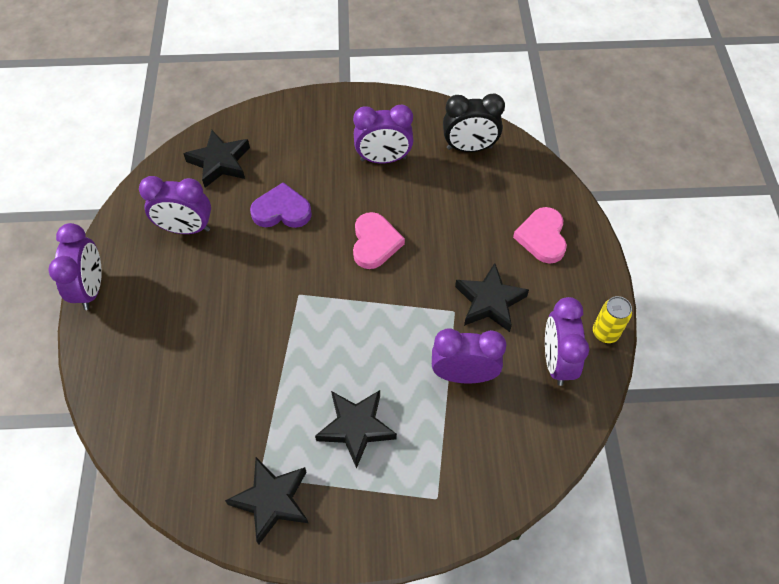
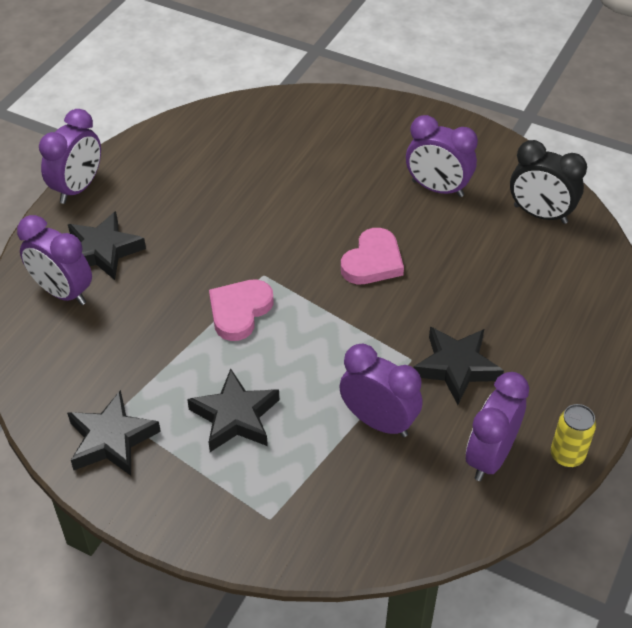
camera: 30 degrees right, 10 degrees down
(186, 228) = (197, 173): purple clock -> purple clock (63, 292)
(220, 162) = (269, 128): black star -> black star (103, 251)
(282, 211) = (299, 194): purple heart -> none
(542, 237) = (561, 332): pink heart -> pink heart (239, 311)

